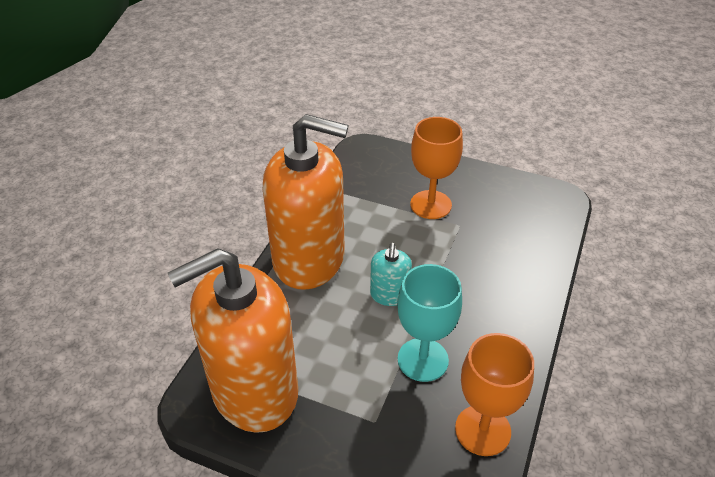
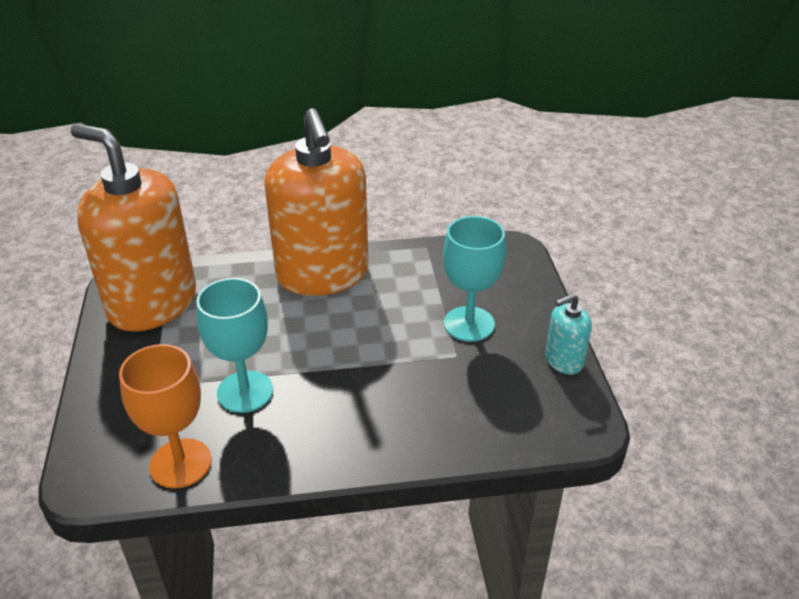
camera: 60 degrees right, 5 degrees down
(389, 295) = (314, 340): turquoise soap dispenser -> turquoise soap dispenser (564, 360)
(430, 205) = (469, 324): orange goblet -> turquoise goblet

